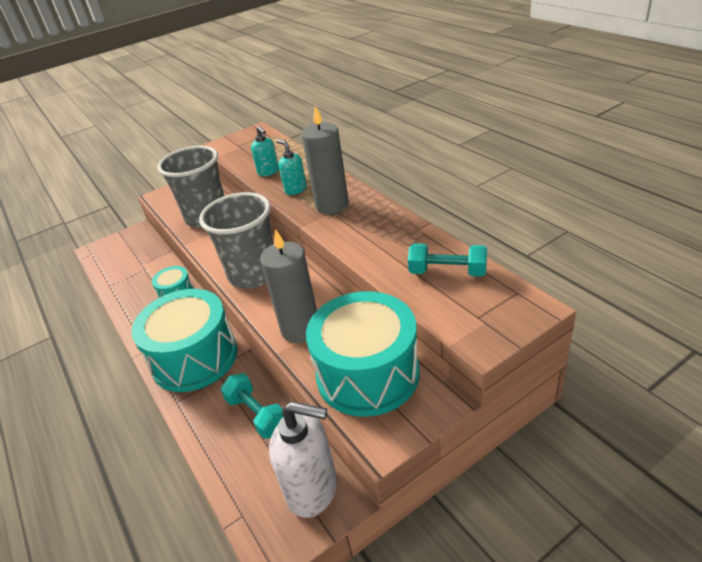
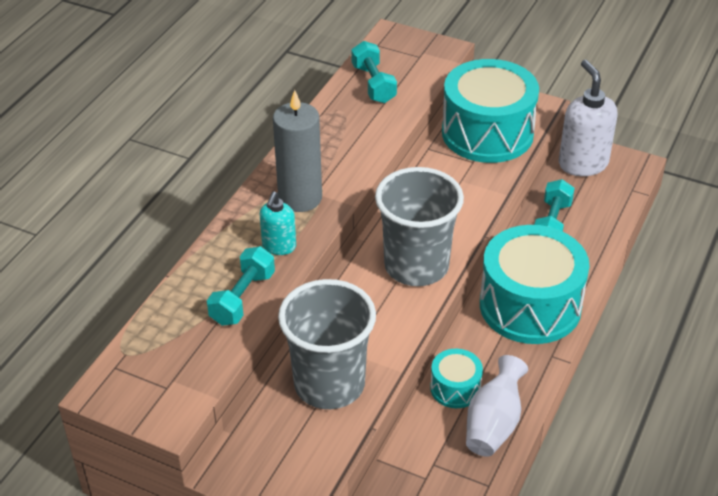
camera: 125 degrees left, 5 degrees up
(137, 301) = (493, 424): none -> white vase
(268, 172) = (243, 298): turquoise soap dispenser -> turquoise dumbbell
(300, 329) = (469, 192): grey candle -> none

